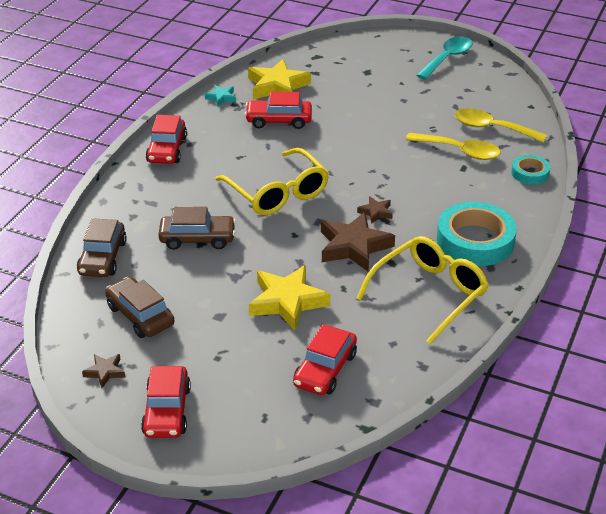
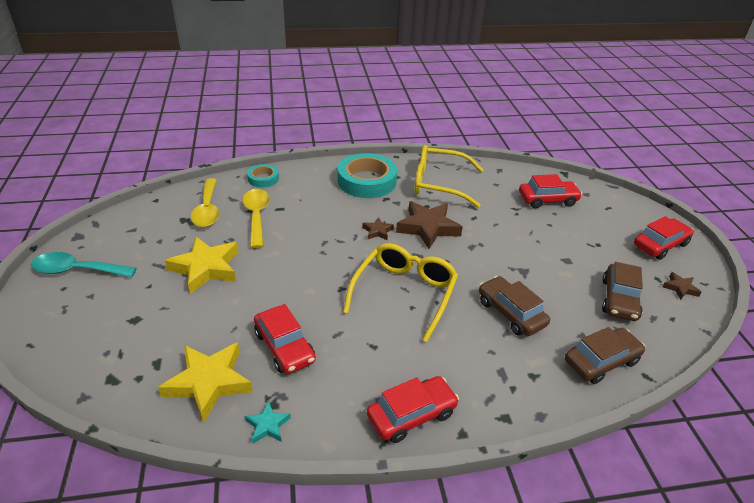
camera: 125 degrees left, 0 degrees up
(287, 301) = (515, 236): yellow star -> yellow star (206, 268)

